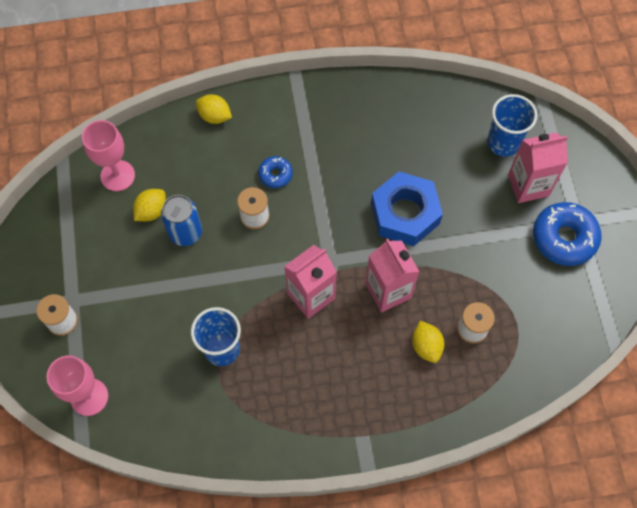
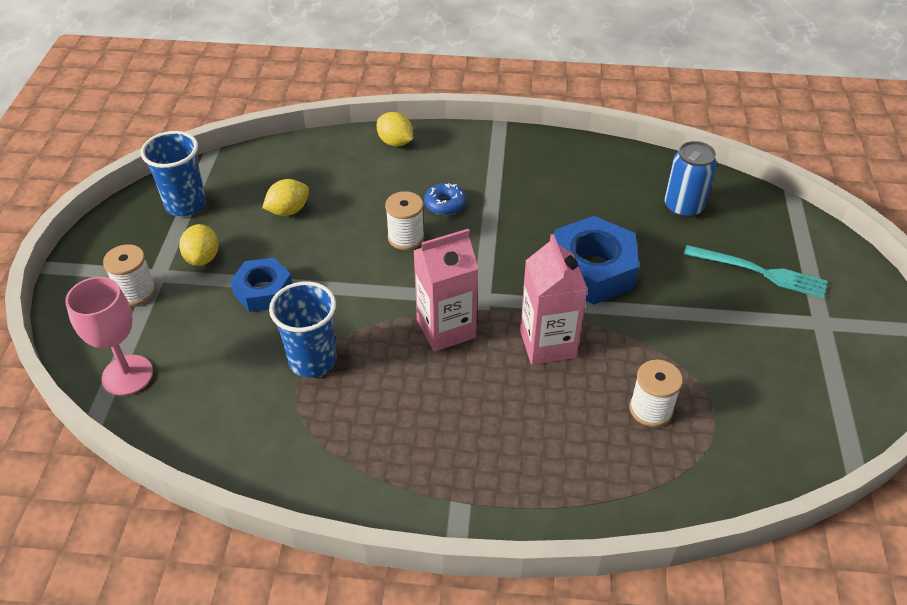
camera: 15 degrees right, 20 degrees down
(117, 175) = (265, 173): pink goblet -> none
(161, 295) = (263, 291): none -> blue nut
(185, 232) = (318, 237): blue can -> blue can (683, 207)
(426, 346) = (582, 415): yellow lemon -> yellow lemon (203, 258)
(503, 143) = (735, 225): blue cup -> blue cup (185, 204)
(528, 185) = (759, 272): pink carton -> turquoise fork
(564, 238) = (799, 335): blue donut -> none

